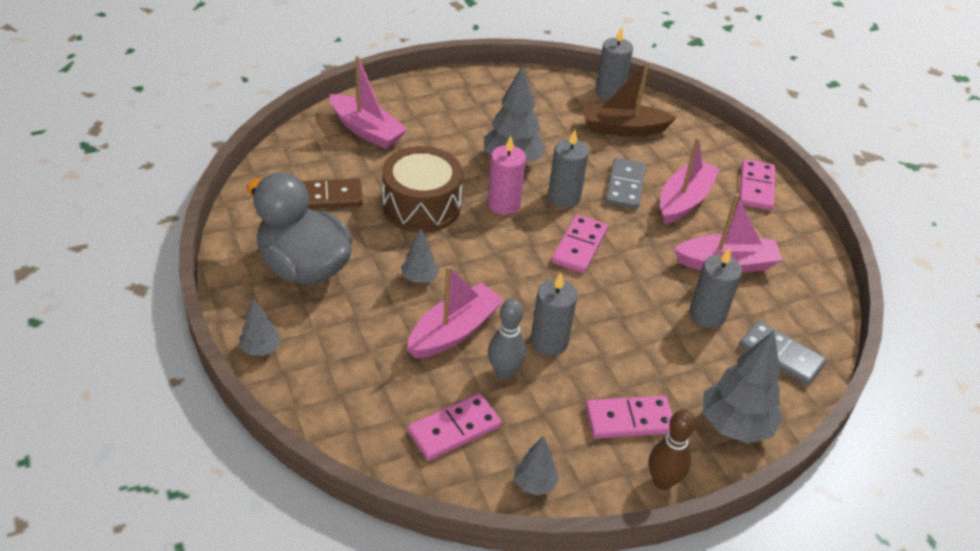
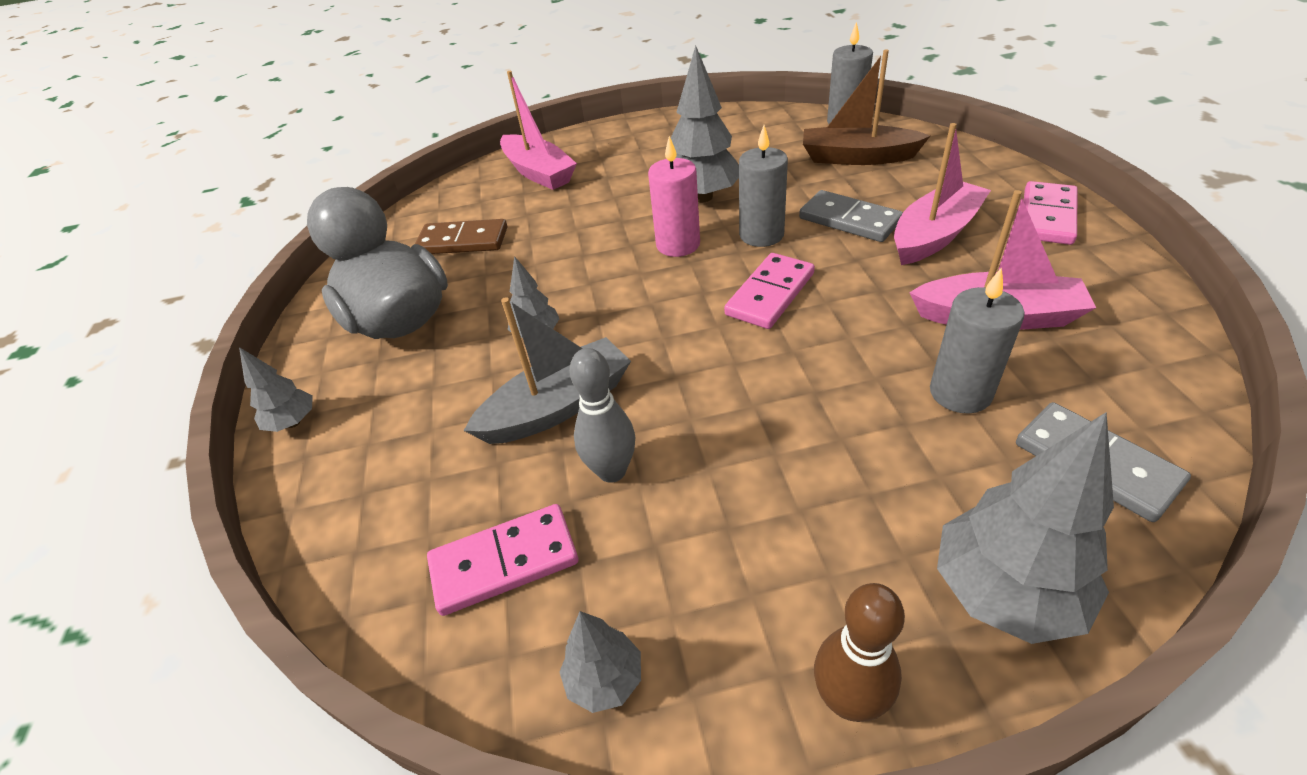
camera: 20 degrees right, 0 degrees up
(421, 206) = (572, 248): brown drum -> none
(454, 331) = (558, 406): pink boat -> grey boat
(549, 341) = (694, 426): grey candle -> none
(625, 186) = (849, 220): grey domino -> grey domino turned 75 degrees counterclockwise
(629, 420) = (802, 567): pink domino -> none

